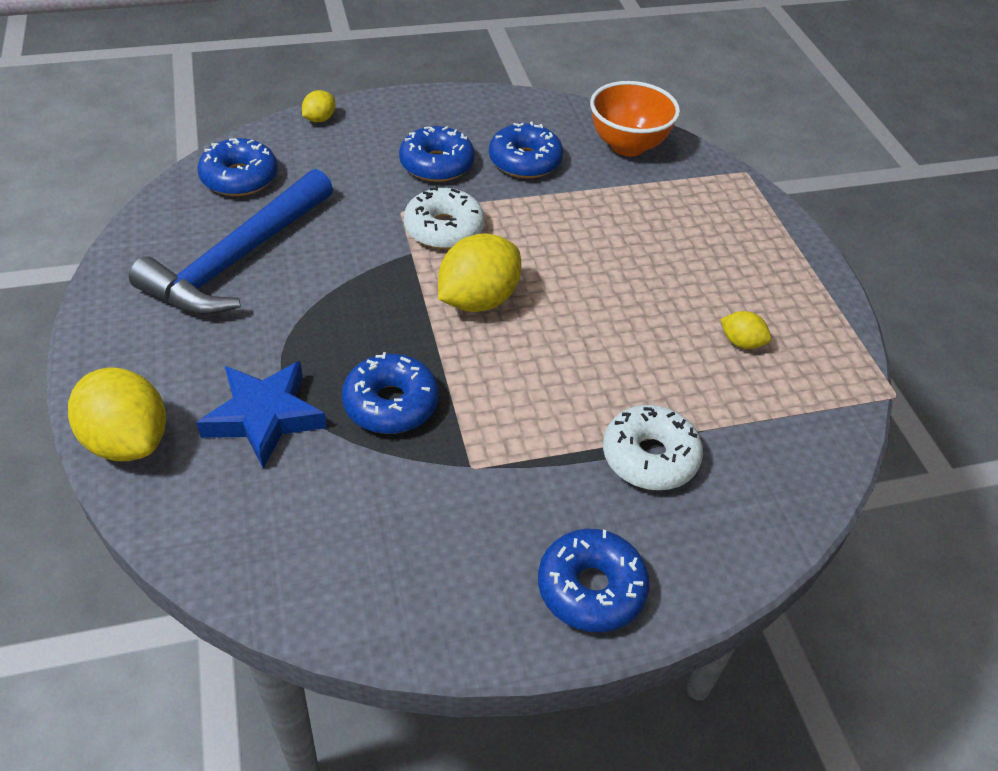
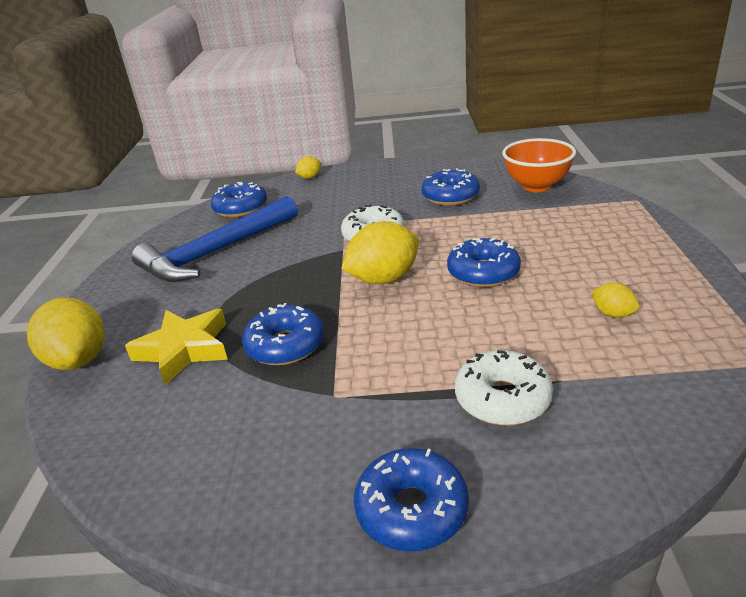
camera: 20 degrees right, 15 degrees down
(264, 417) = (184, 349): blue star -> yellow star
(436, 164) = (382, 199): blue donut -> blue donut (483, 272)

